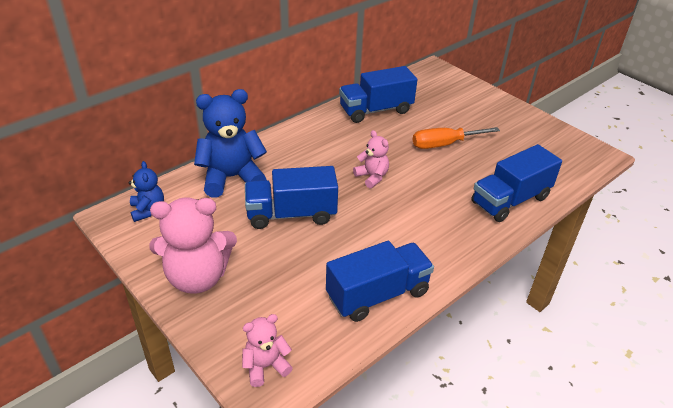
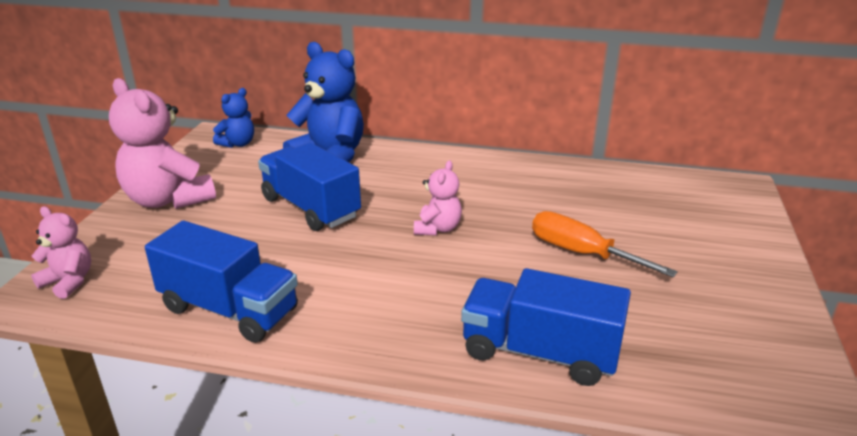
camera: 55 degrees right, 10 degrees down
(376, 110) = (571, 184): blue truck -> none

